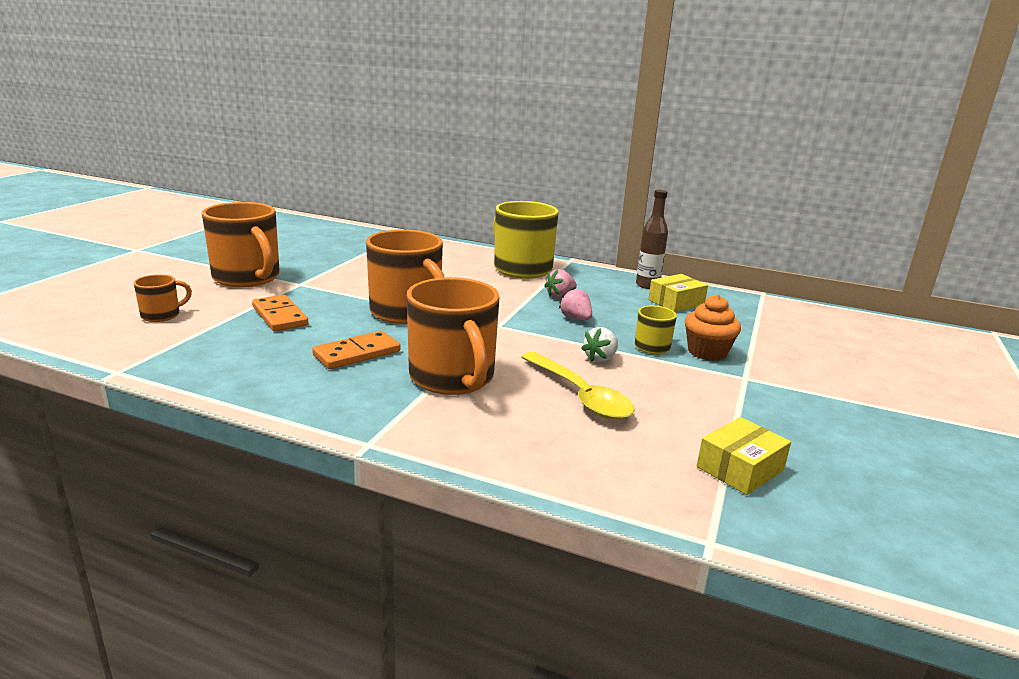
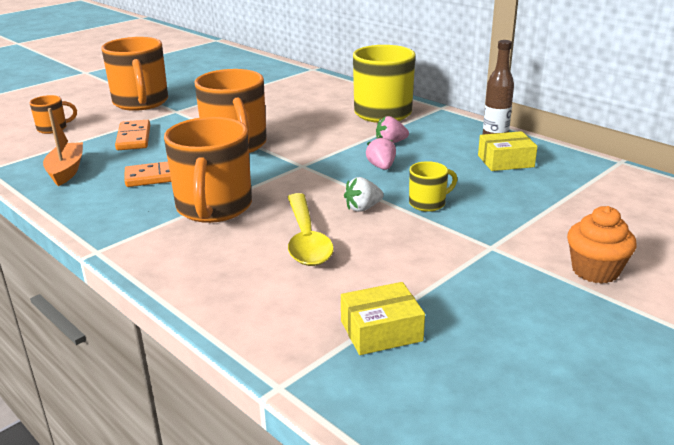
camera: 25 degrees right, 5 degrees up
(232, 361) = (66, 171): none -> orange boat
(707, 352) = (479, 216): orange cupcake -> orange cupcake (595, 271)

